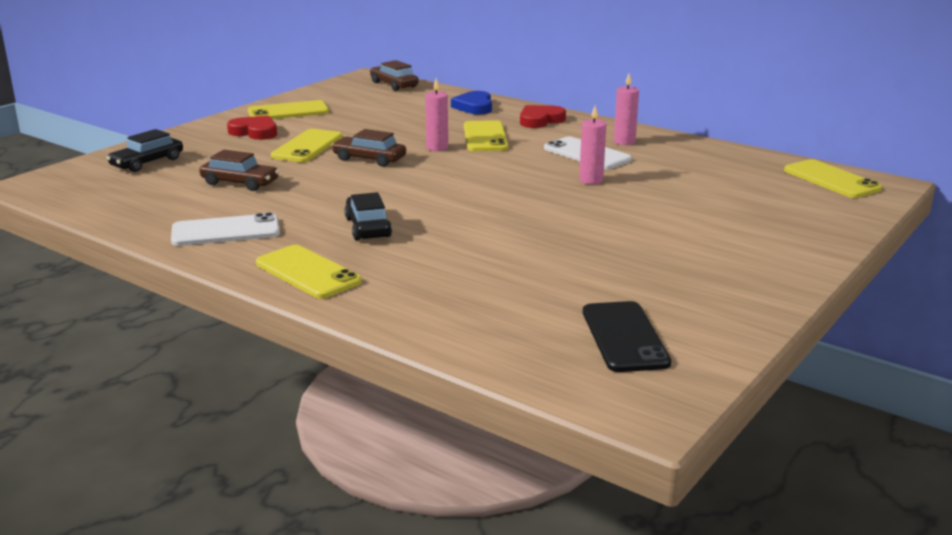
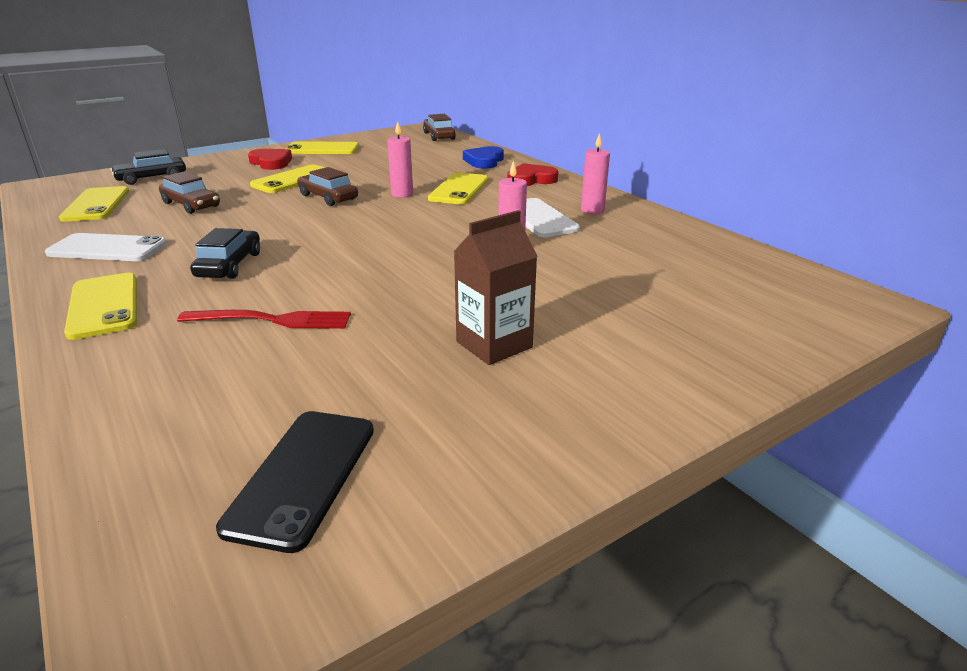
camera: 20 degrees right, 5 degrees up
(469, 260) = (272, 320): none -> red fork
(658, 248) = (494, 344): none -> brown carton
(831, 179) = (802, 287): yellow phone -> yellow phone (96, 204)

